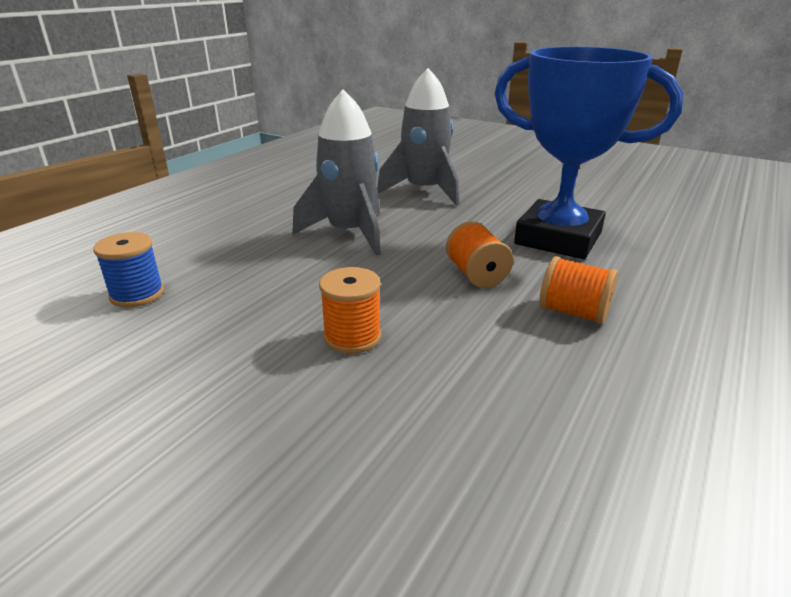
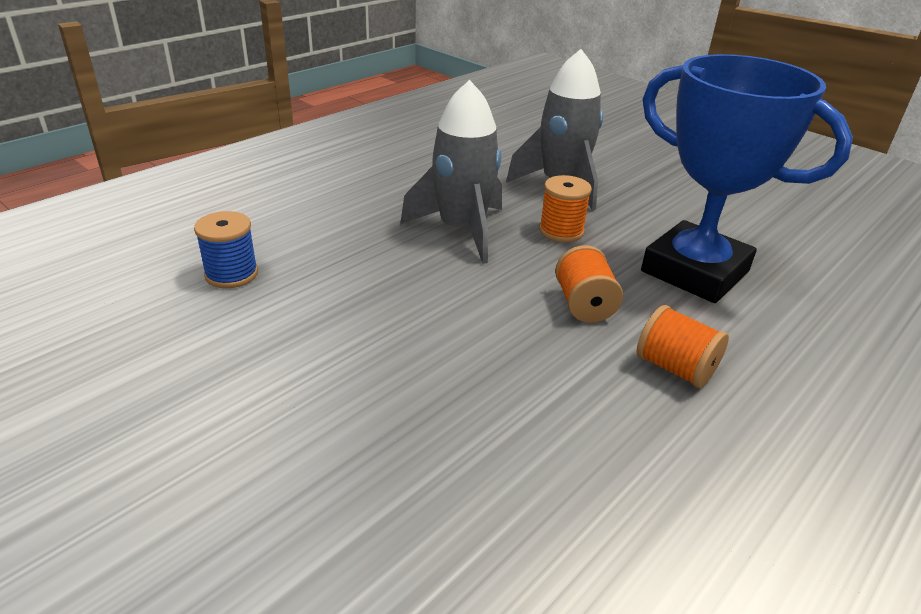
camera: 10 degrees right, 5 degrees up
(352, 337) = (430, 358): orange spool -> orange spool (561, 231)

